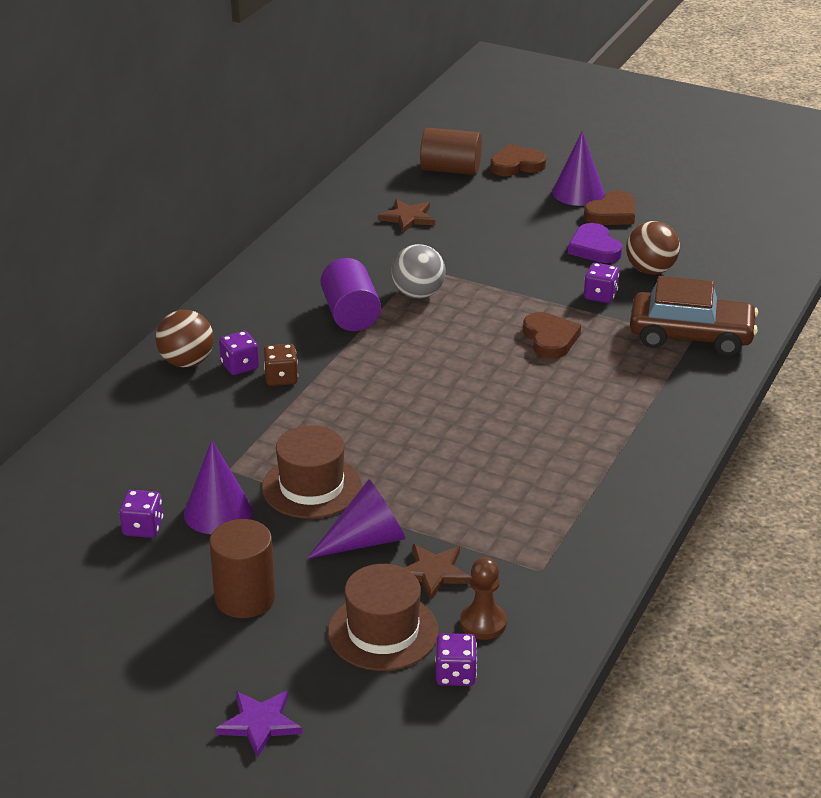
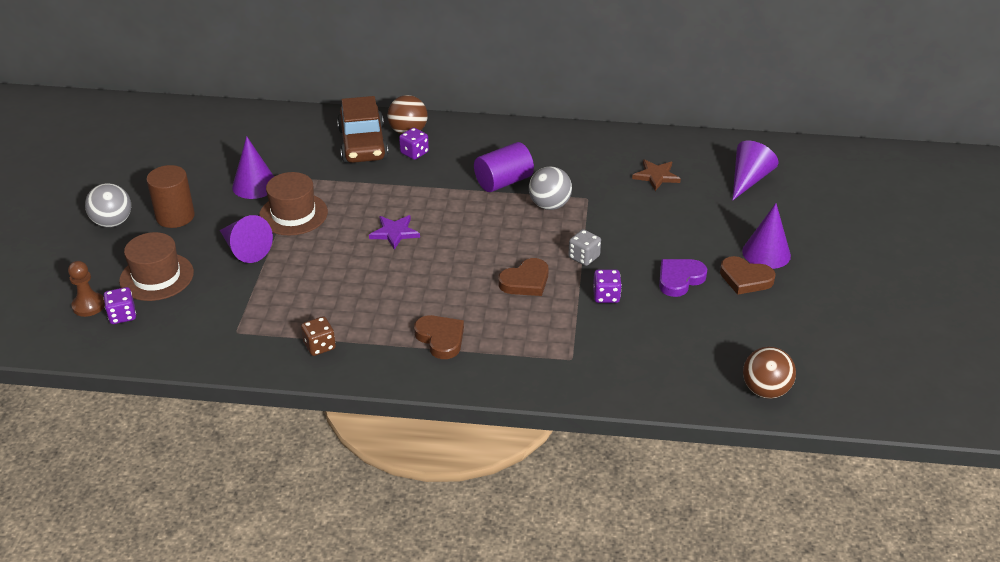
camera: 70 degrees right, 5 degrees up
(143, 528) = (230, 163): purple dice -> none
(218, 666) = (112, 222): none -> grey ball
(260, 724) = (66, 250): purple star -> purple star (394, 233)
(281, 378) = (409, 172): brown dice -> brown dice (319, 346)
(433, 573) = (220, 285): brown star -> none
(450, 170) = (748, 180): brown cylinder -> purple cone
(483, 623) = (174, 317): brown pawn -> brown pawn (88, 305)
(516, 165) = (786, 211): brown heart -> brown heart (440, 338)
(527, 294) = (584, 257): none -> grey dice
(650, 270) = (666, 317): brown ball -> brown ball (765, 390)
(691, 336) = (574, 357): brown car -> brown car (363, 144)

